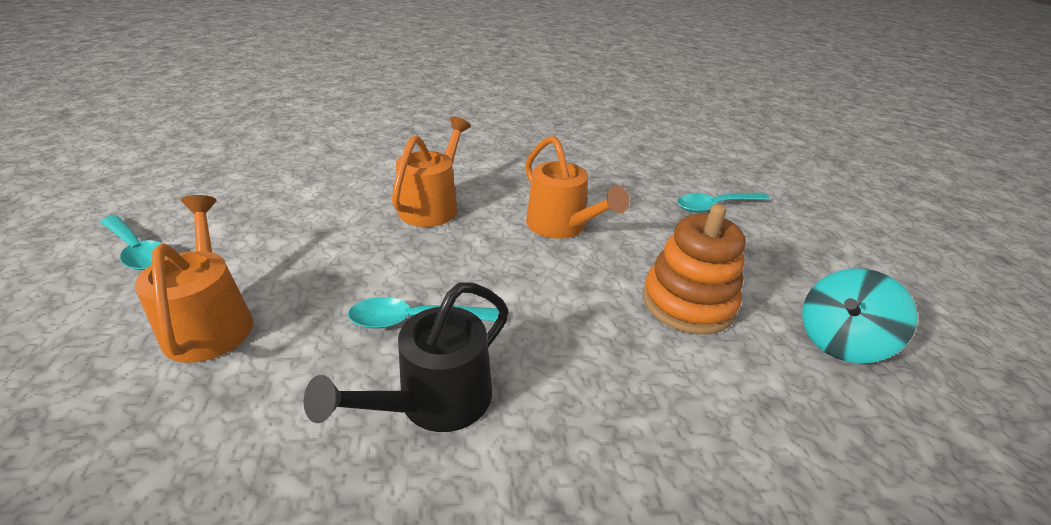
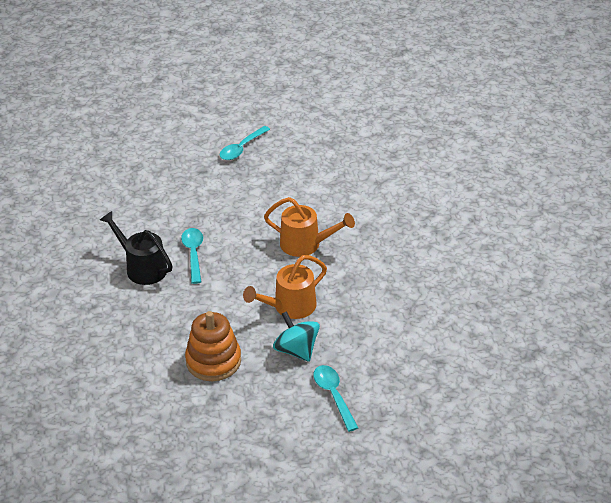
camera: 90 degrees right, 5 degrees up
(210, 321) = (189, 190): orange watering can -> none
(840, 341) = (183, 424): turquoise spinning top -> turquoise spinning top (296, 350)

